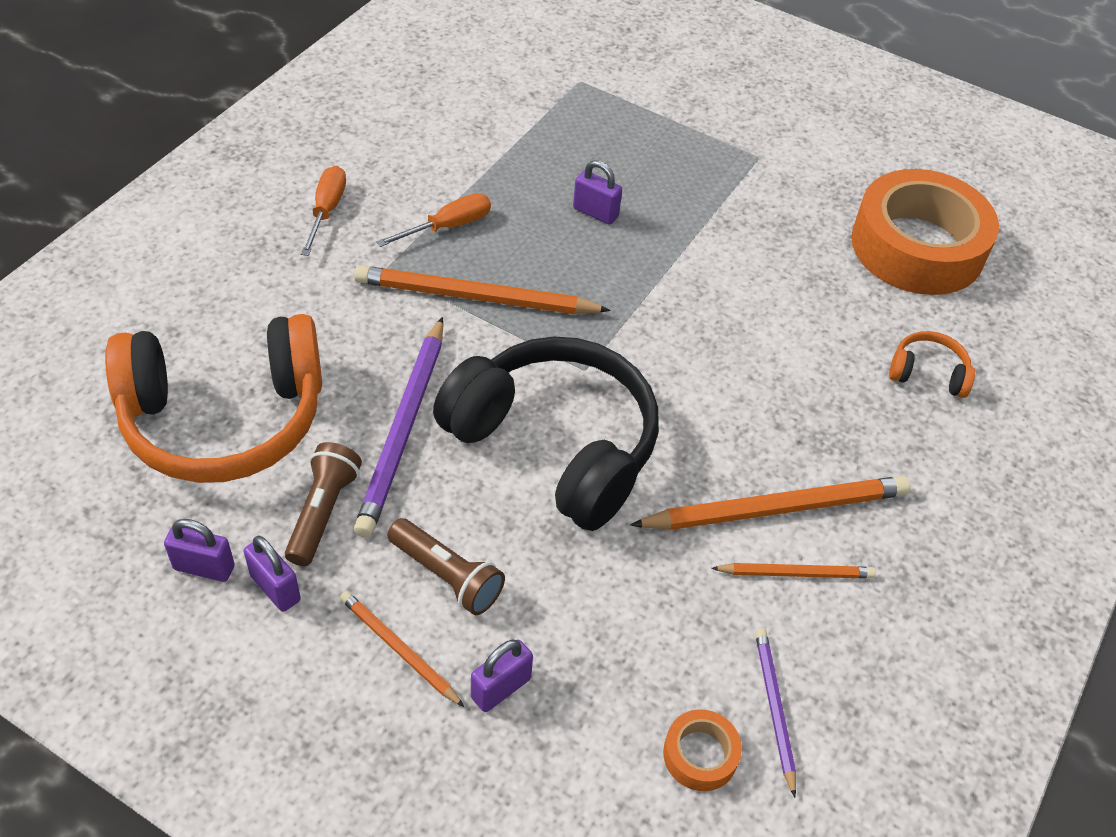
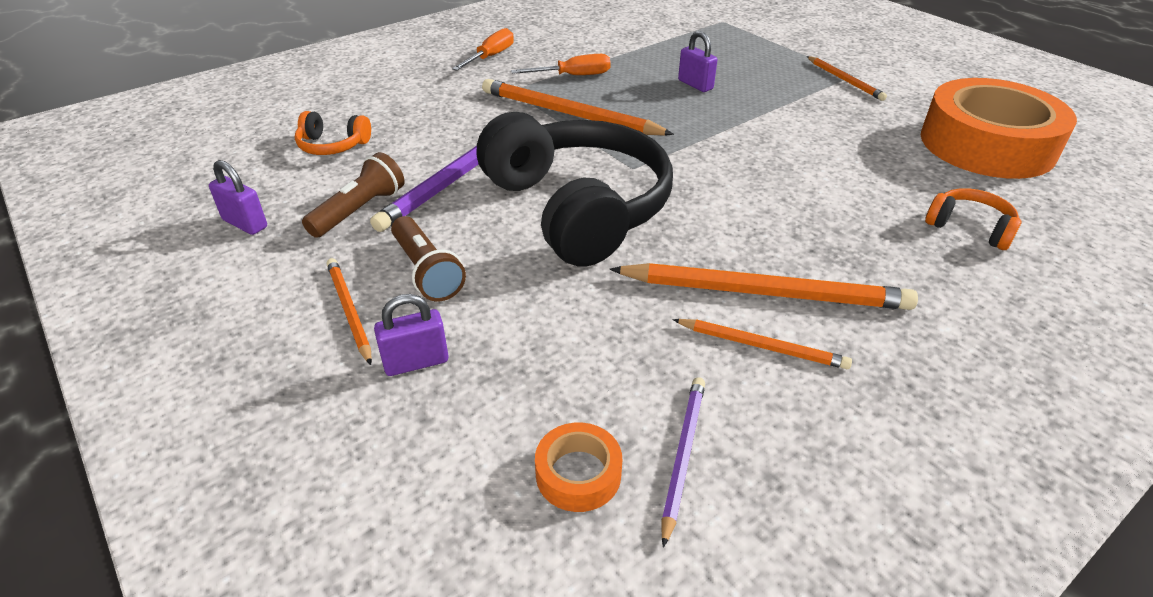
camera: 25 degrees right, 10 degrees down
(224, 419) = (332, 146): orange headphones -> orange headphones, size x0.42
(275, 588) = (285, 248): purple padlock -> none
(753, 169) = (845, 80): none -> orange pencil

